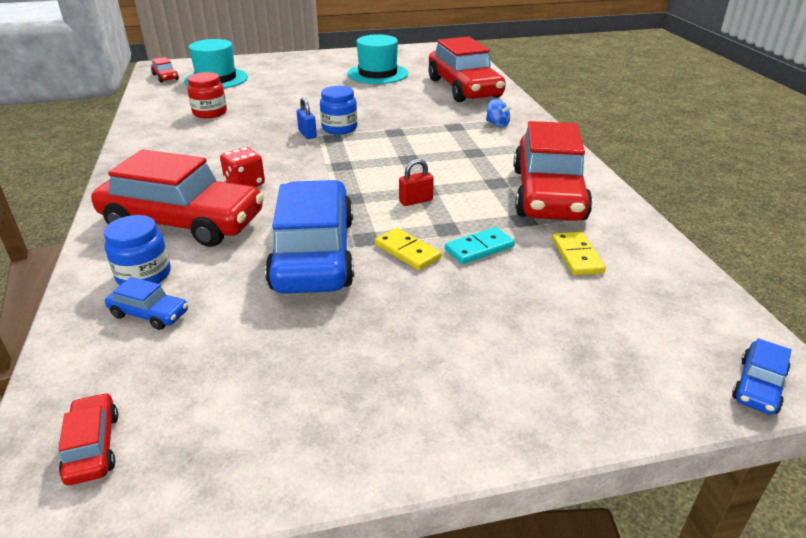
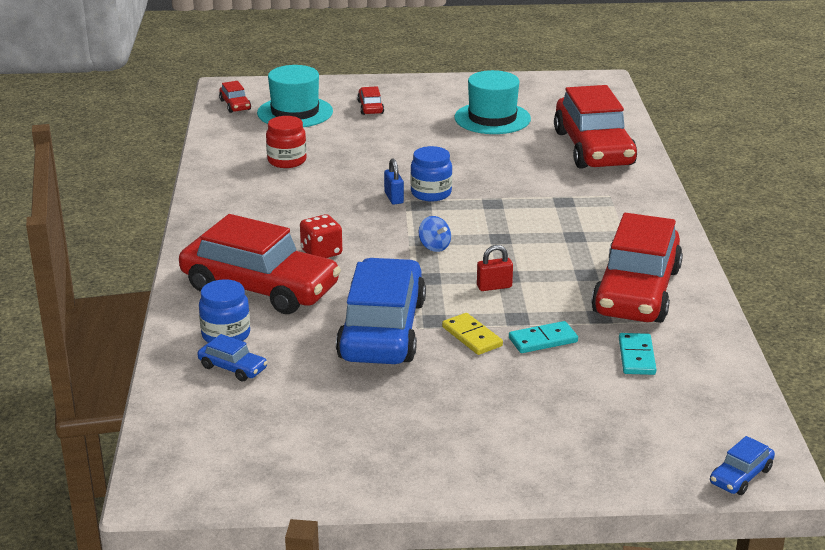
camera: 10 degrees right, 5 degrees down
(93, 446) = (197, 456): red car -> red car (370, 107)
(497, 124) = (615, 203): blue spinning top -> blue spinning top (434, 247)
(577, 256) = (637, 357): yellow domino -> turquoise domino

